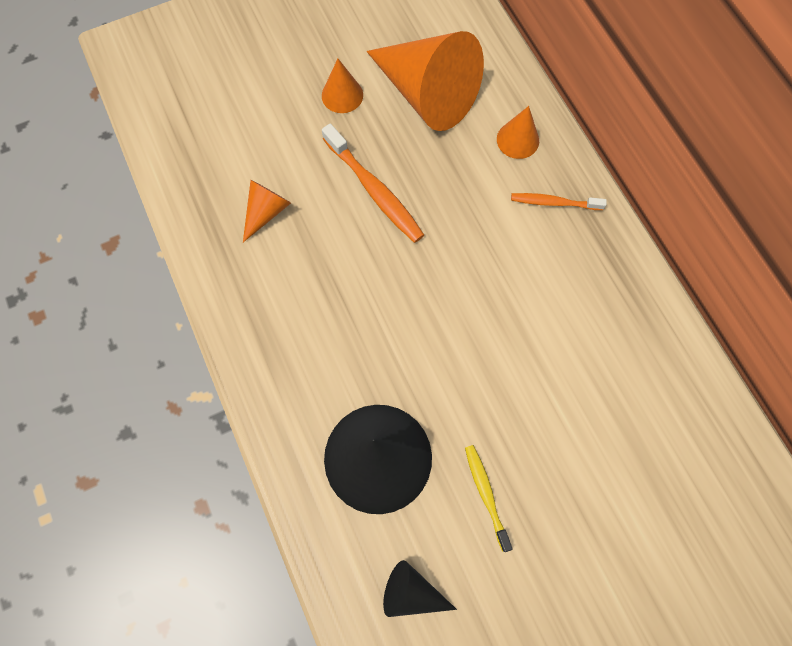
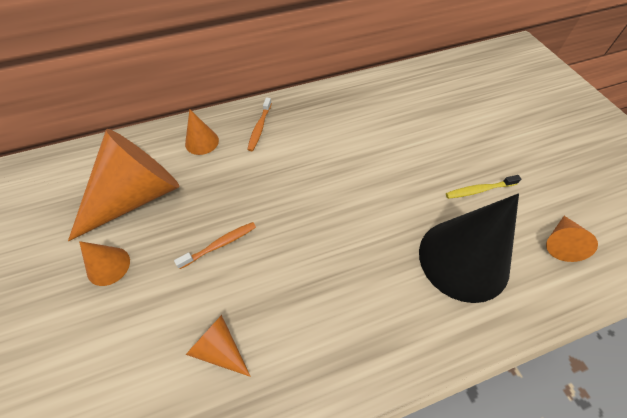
camera: 85 degrees left, 15 degrees down
(374, 190) = (219, 245): orange toothbrush -> orange toothbrush, size x0.61
(412, 592) = (561, 243): black cone -> orange cone

